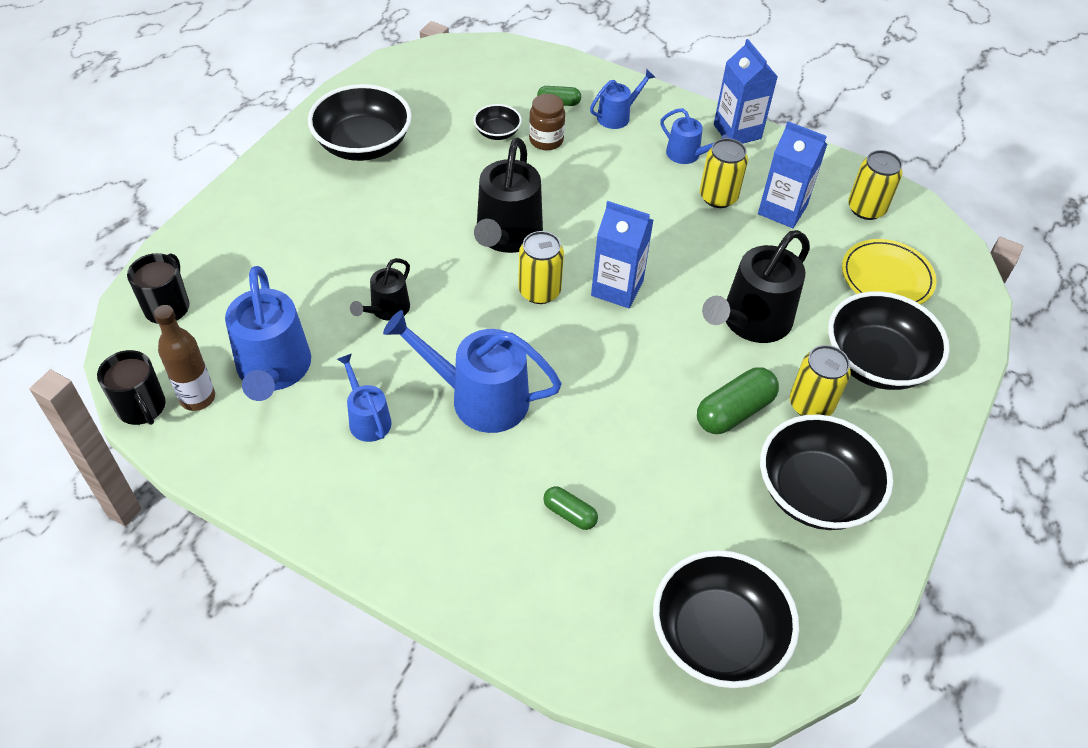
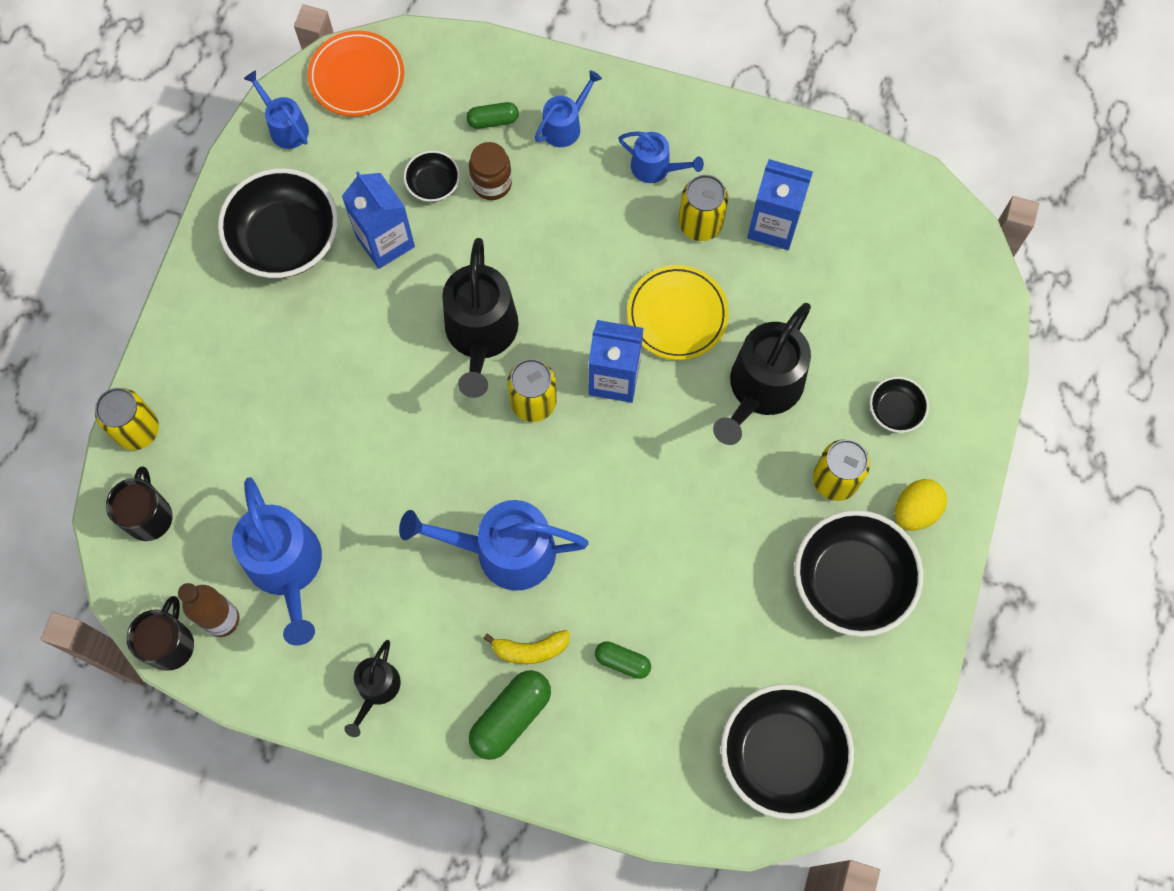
camera: 10 degrees left, 20 degrees up
(142, 408) = (170, 644): black mug -> black mug turned 120 degrees counterclockwise
(367, 419) = (399, 603): blue watering can -> blue watering can (285, 127)
(387, 309) = (380, 464): black watering can -> black watering can (376, 689)
(457, 59) = (356, 77): none -> orange plate
(481, 484) = (530, 650): none -> yellow banana
(734, 411) = (760, 506): green capsule -> green capsule (511, 717)
(737, 131) = (706, 118): blue carton -> blue carton (385, 241)
(866, 209) = (864, 202): yellow can -> yellow can (137, 430)
(876, 362) = (895, 410): black bowl -> black bowl, size x0.48
(886, 277) = (895, 296): yellow plate -> yellow plate (677, 315)
(887, 445) = (915, 510): none -> yellow egg

